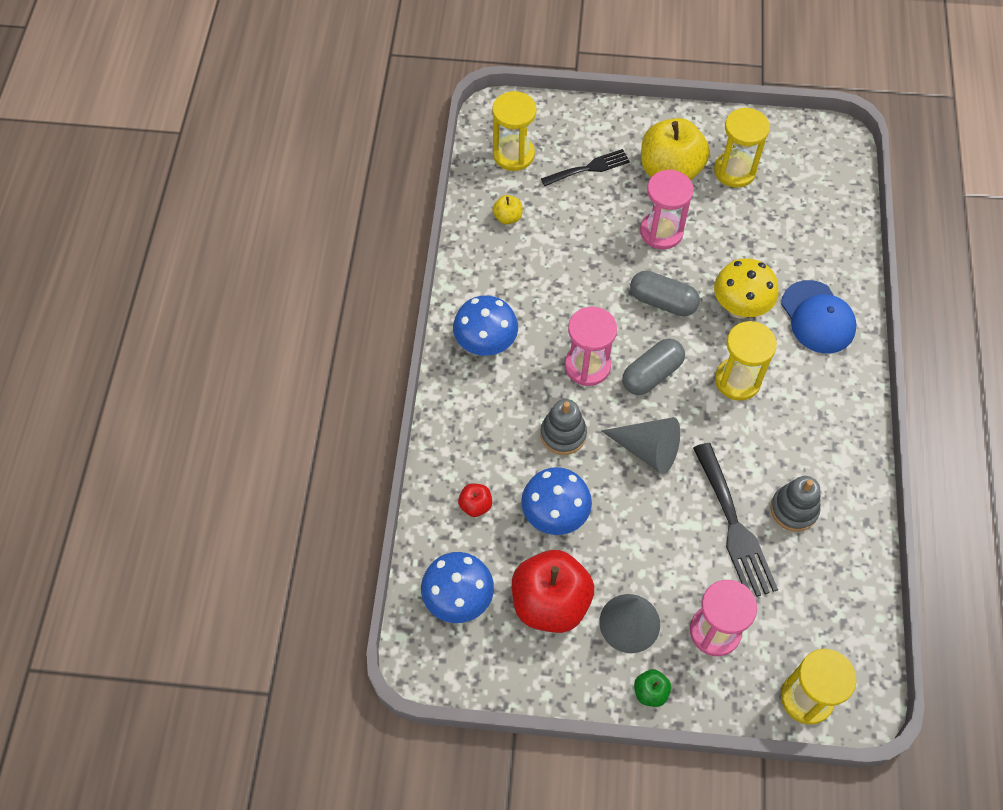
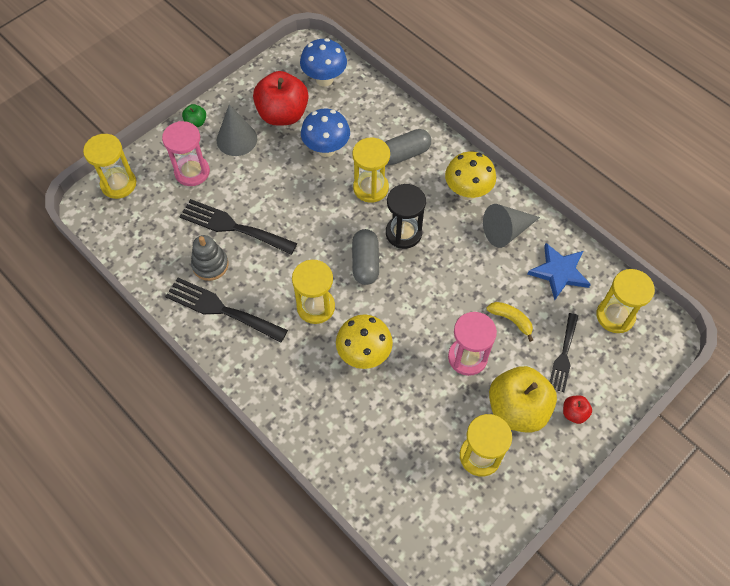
camera: 130 degrees right, 0 degrees up
(475, 505) = (368, 119): red apple -> red apple (574, 413)
(486, 345) = (467, 192): blue mushroom -> yellow mushroom
(507, 217) = (559, 272): yellow apple -> blue star
(563, 434) = (370, 188): grey stacking toy -> yellow hourglass
(587, 366) = (403, 233): pink hourglass -> black hourglass
(593, 223) = (511, 320): none -> yellow banana
(647, 449) = (320, 221): grey cone -> grey cone (506, 231)
(662, 301) = (411, 312): grey capsule -> grey capsule (404, 154)
(817, 317) = (312, 397): blue cap -> none
(824, 458) = (221, 309): none -> black fork

